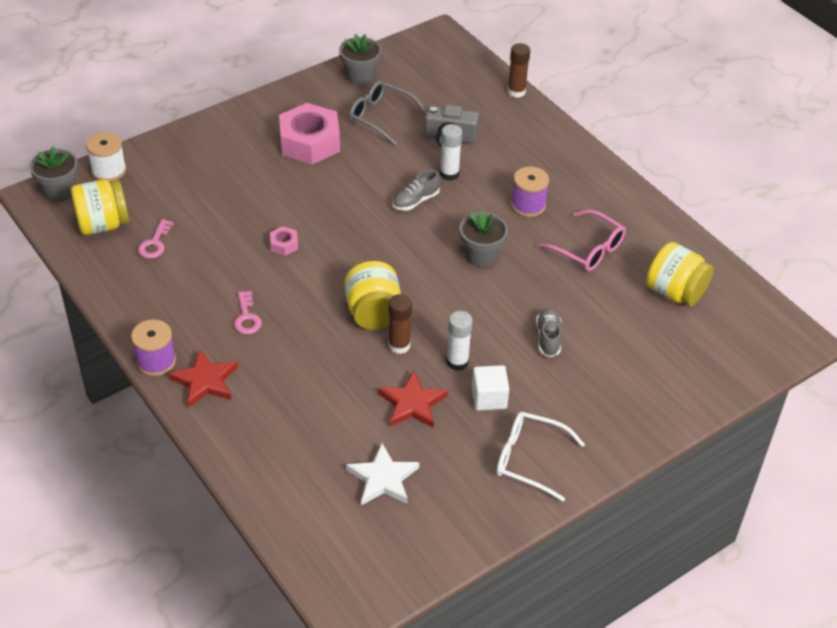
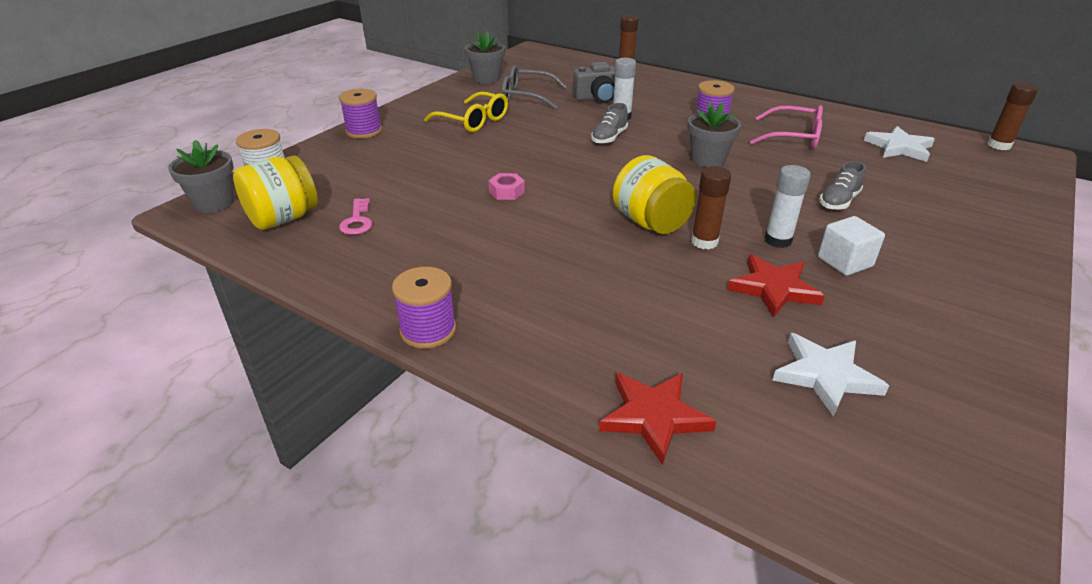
camera: 20 degrees left, 10 degrees down
(205, 381) = (509, 334): red star -> red star (654, 416)
(207, 130) = (364, 131): none -> purple spool
(247, 317) = (513, 259): pink key -> none
(310, 142) = (473, 121): pink nut -> yellow glasses
(529, 459) = (953, 305): white glasses -> none
(548, 338) = (839, 201): grey shoe -> grey shoe turned 120 degrees counterclockwise
(675, 292) = (899, 148): yellow jar -> white star
(777, 318) = (999, 145): none -> brown glue stick

